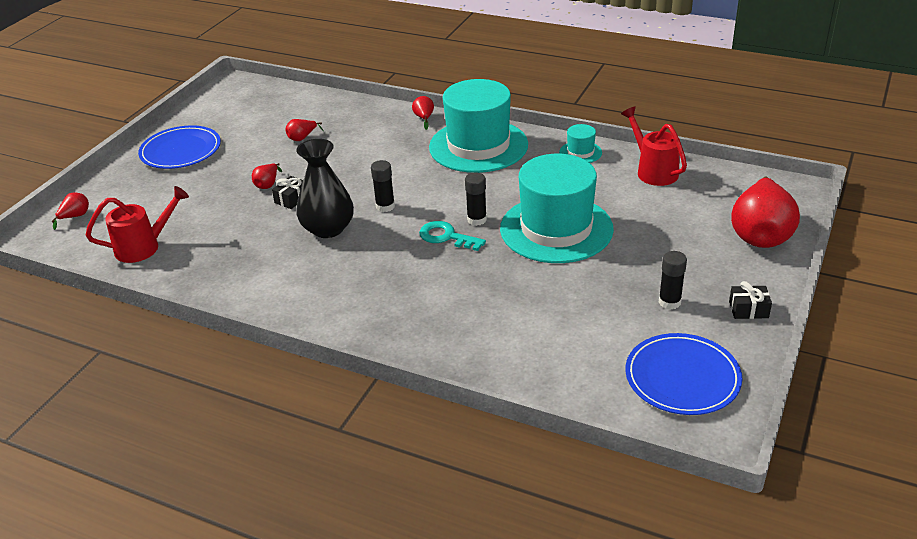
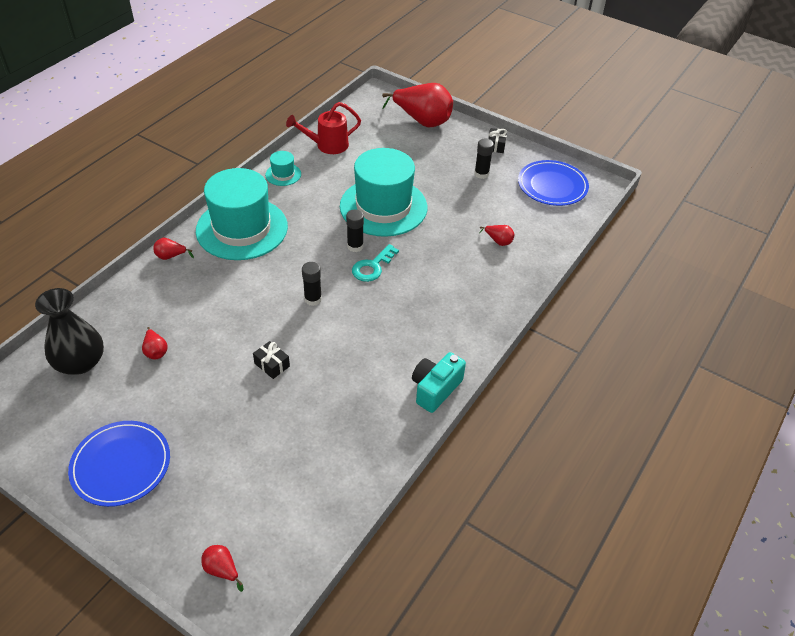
camera: 85 degrees left, 10 degrees up
(144, 247) = (311, 491): red watering can -> none
(266, 306) = (435, 389): none -> turquoise camera
(268, 184) = (236, 383): red pear -> red pear (498, 241)
(328, 228) = (333, 341): black vase -> black vase (80, 362)

